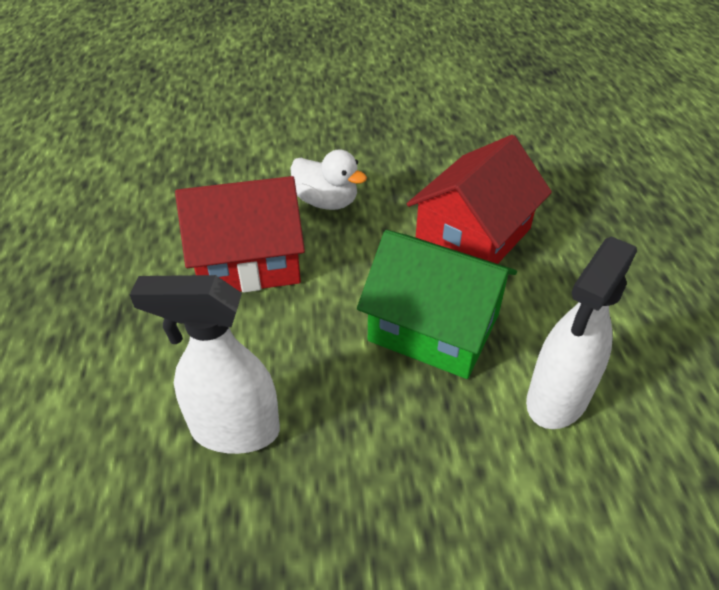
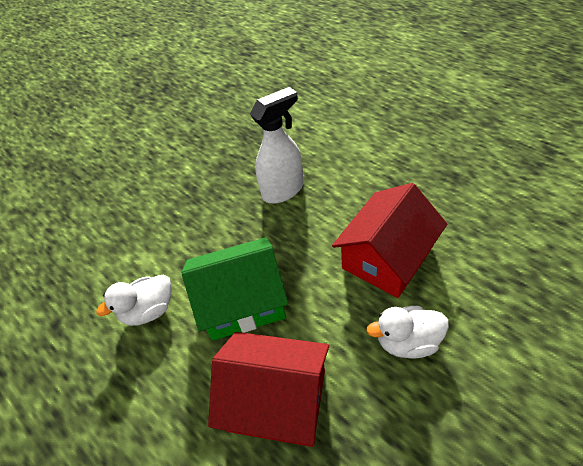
camera: 145 degrees right, 5 degrees up
(473, 236) = (277, 400): red house -> red house turned 75 degrees counterclockwise
(556, 399) = (149, 310): white spray bottle -> white duck

